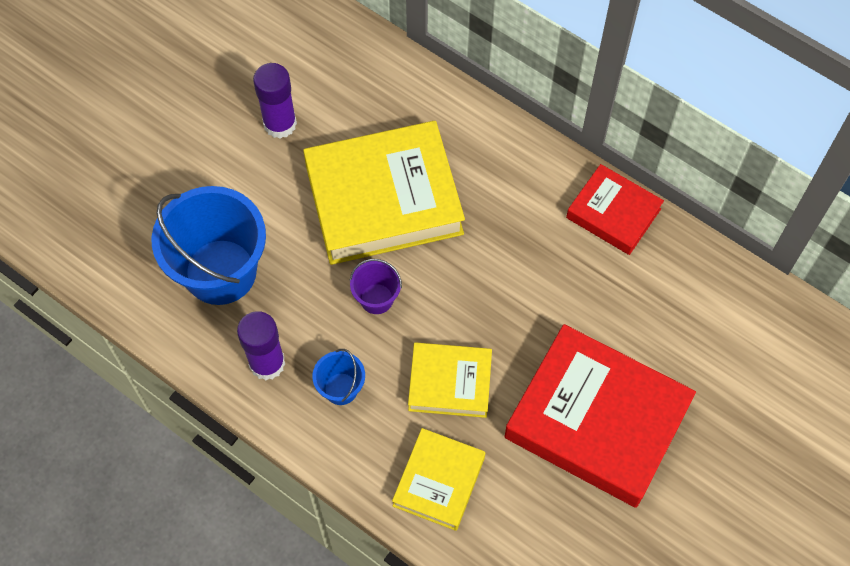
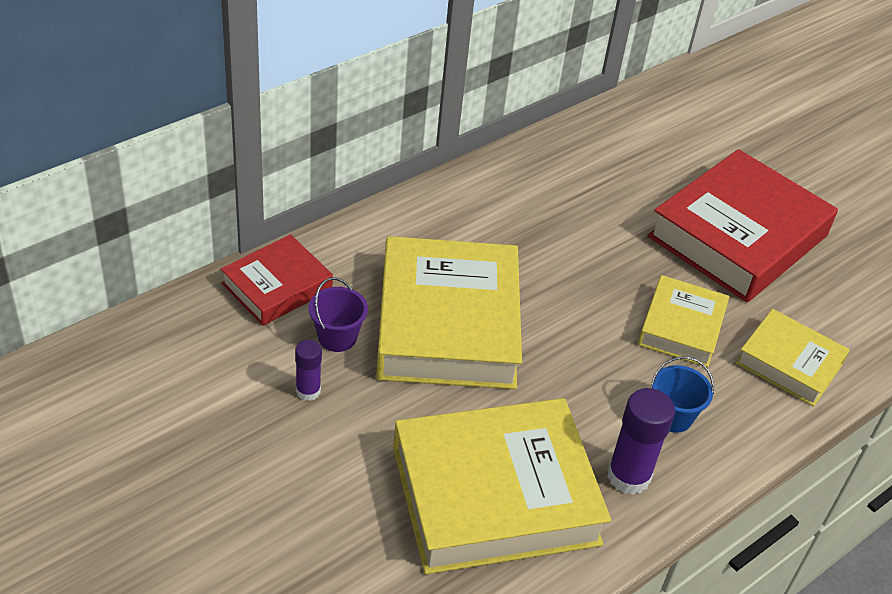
camera: 80 degrees left, 20 degrees down
(220, 272) = (495, 495): blue bucket -> yellow book
(280, 124) = (308, 391): purple glue stick -> purple glue stick, size x0.58
(376, 299) = (570, 360): purple bucket -> purple bucket (337, 337)
(613, 213) = (522, 165): red book -> red book (277, 286)

